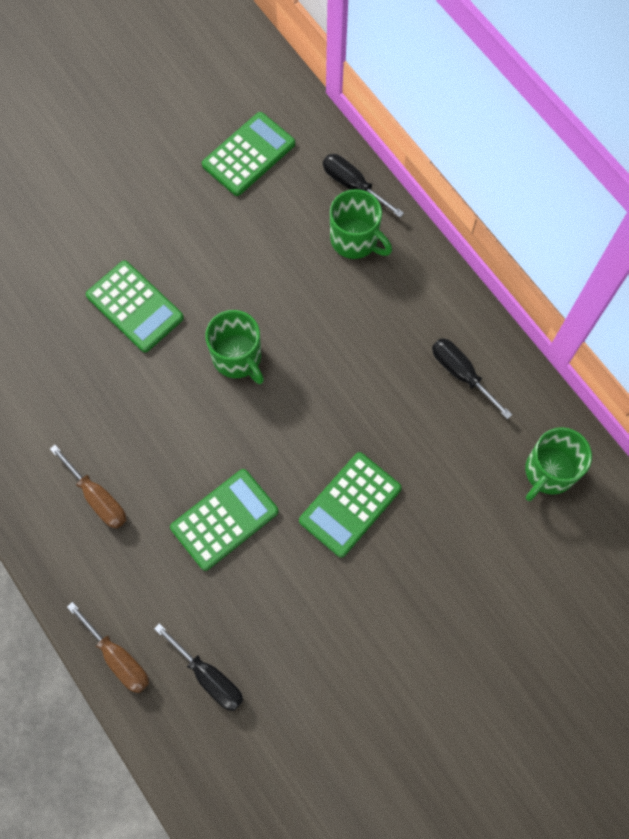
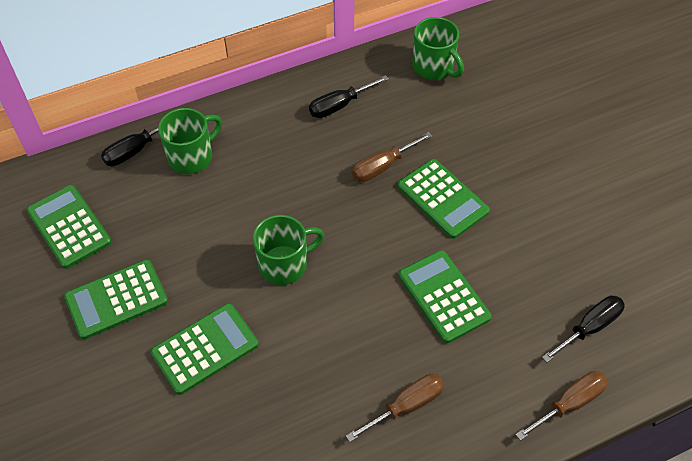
camera: 80 degrees left, 15 degrees down
(175, 218) = (117, 299): none -> green calculator
(382, 434) = (382, 166): none -> brown screwdriver

